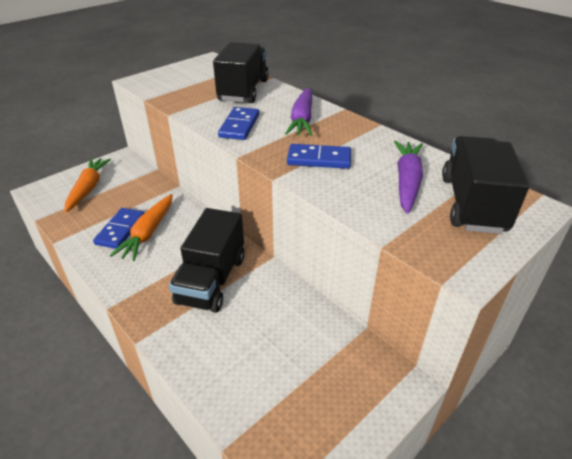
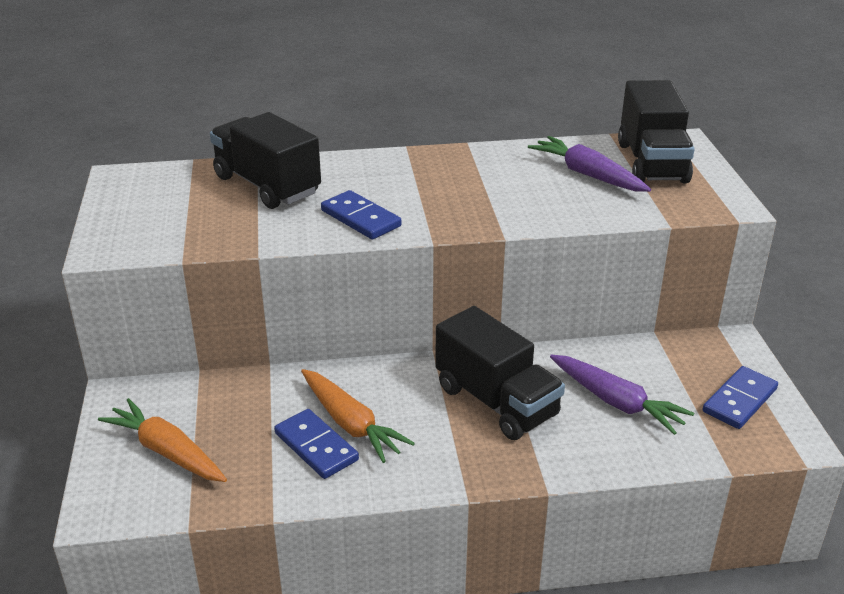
camera: 55 degrees left, 5 degrees down
(302, 120) = (399, 178): purple carrot -> purple carrot (616, 402)
(319, 159) = (496, 200): blue domino -> blue domino (739, 400)
(472, 204) = (652, 162): black truck -> black truck turned 135 degrees counterclockwise

